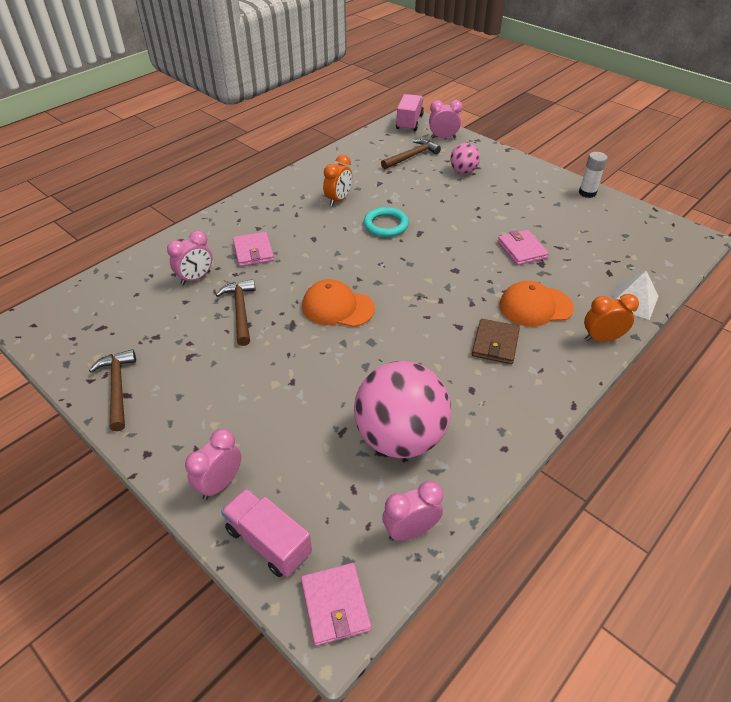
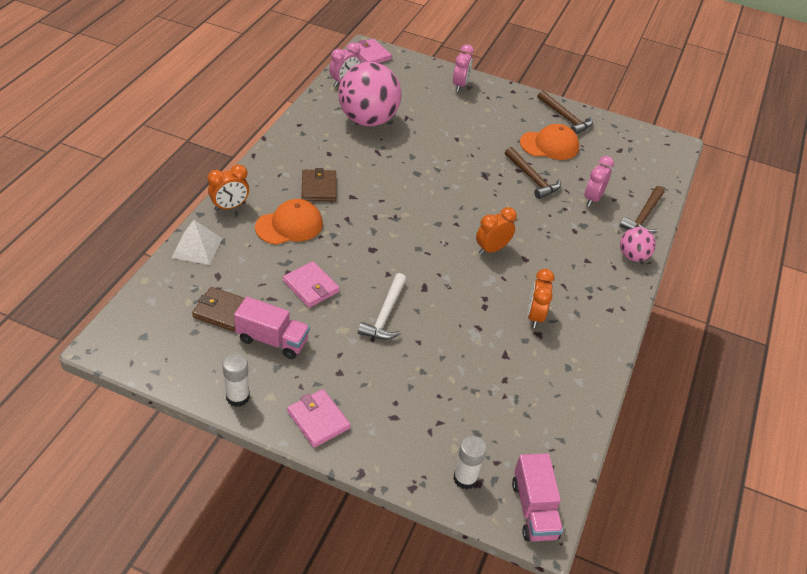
camera: 155 degrees right, 0 degrees up
(253, 251) = (568, 233): pink wallet -> pink wallet (318, 420)
(268, 542) = (417, 69): pink truck -> pink truck (272, 340)
(337, 307) = (458, 195): orange cap -> orange cap (549, 145)
(339, 251) = (492, 249): none -> orange clock
(386, 225) = (464, 290): turquoise ring -> none
(411, 156) = (490, 419): brown hammer -> brown hammer (643, 217)
(443, 138) = (465, 478): pink clock -> white glue stick
(462, 220) = (385, 315): none -> white hammer
(463, 171) = (410, 403): pink ball -> pink ball (633, 256)
(602, 244) = (222, 311): none -> brown wallet

